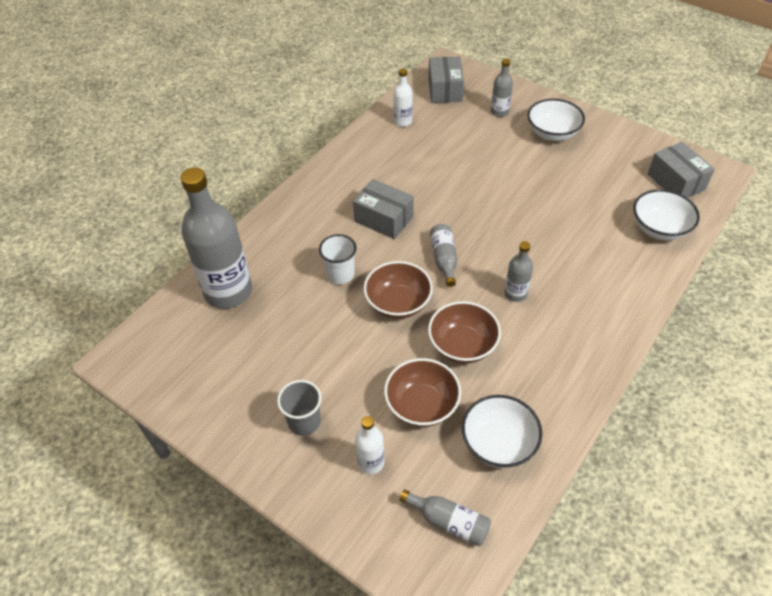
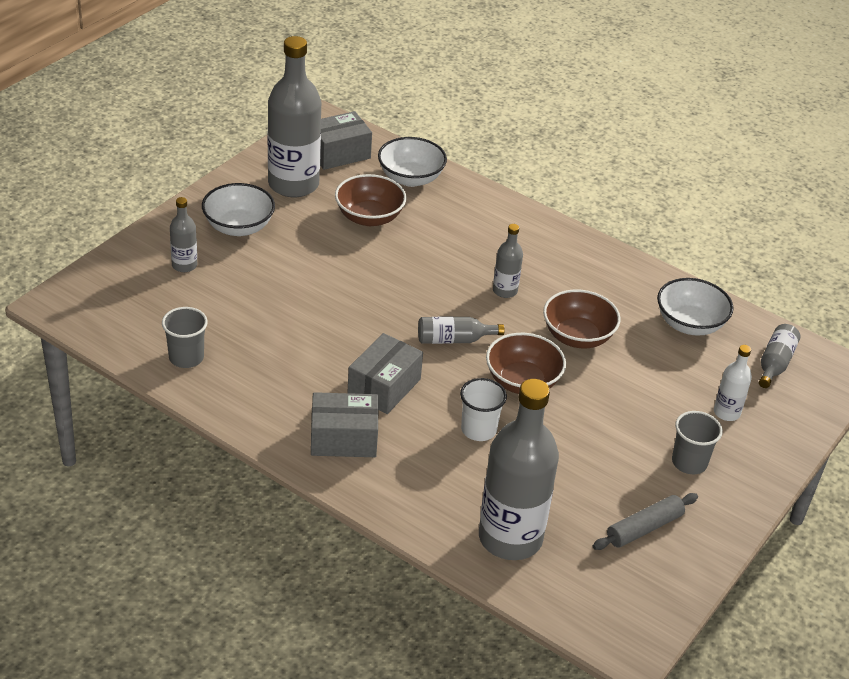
camera: 95 degrees left, 10 degrees down
(230, 379) = (644, 528): none -> grey rolling pin
(403, 121) = (186, 357): white bottle -> grey cup
(422, 405) = (655, 372): brown bowl -> brown bowl (369, 217)
(445, 90) = (122, 311): grey box -> grey box (343, 438)
(619, 158) = (293, 184): none -> grey bottle

